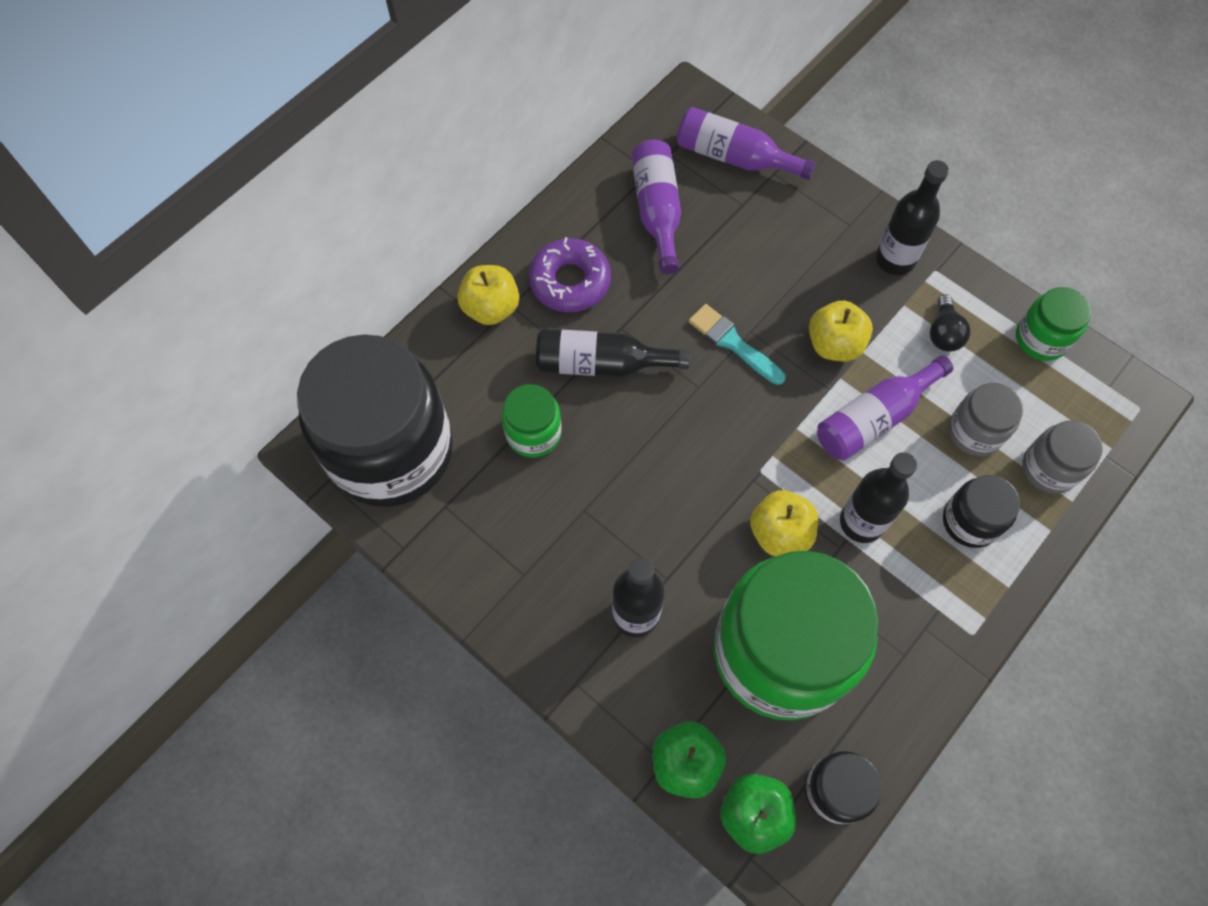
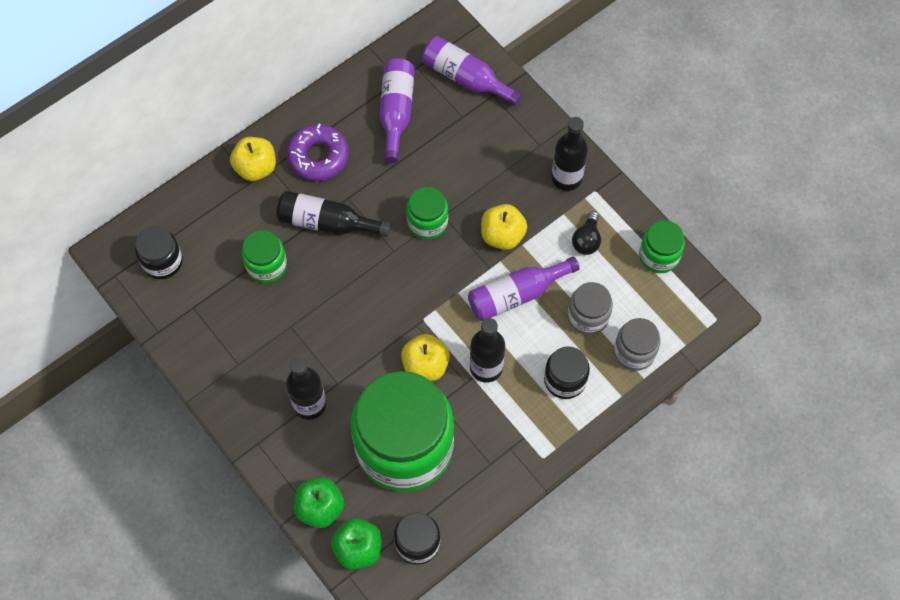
camera: 10 degrees right, 0 degrees up
(391, 450) = (162, 261): black jar -> black jar, size x0.45
(733, 343) = (427, 222): turquoise brush -> green jar

